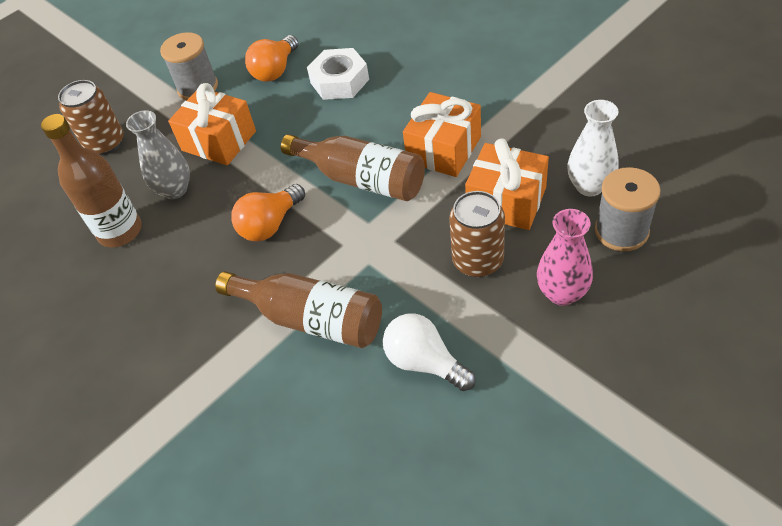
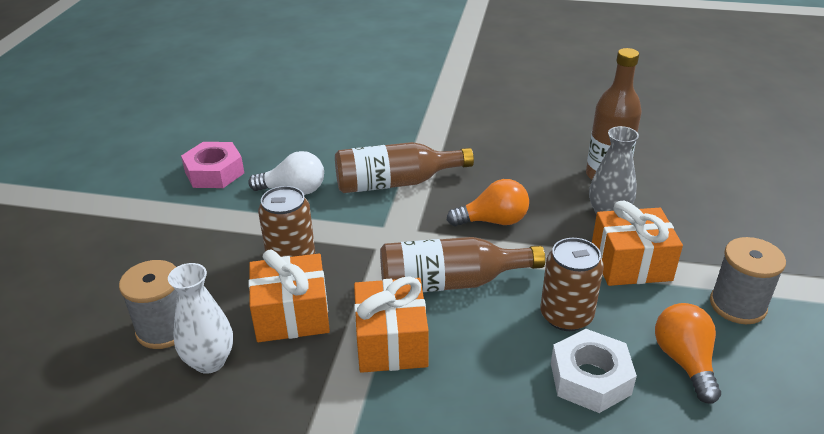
camera: 140 degrees right, 15 degrees down
(105, 143) = (731, 222): brown can -> brown can (566, 316)
(270, 224) = (493, 221): orange light bulb -> orange light bulb turned 75 degrees clockwise
(505, 451) = (214, 172): none -> pink nut
(562, 293) = (206, 262): pink vase -> none

